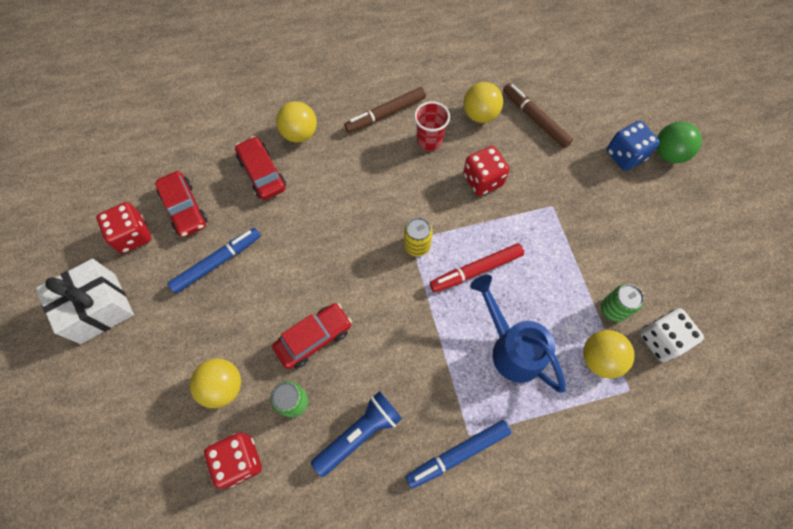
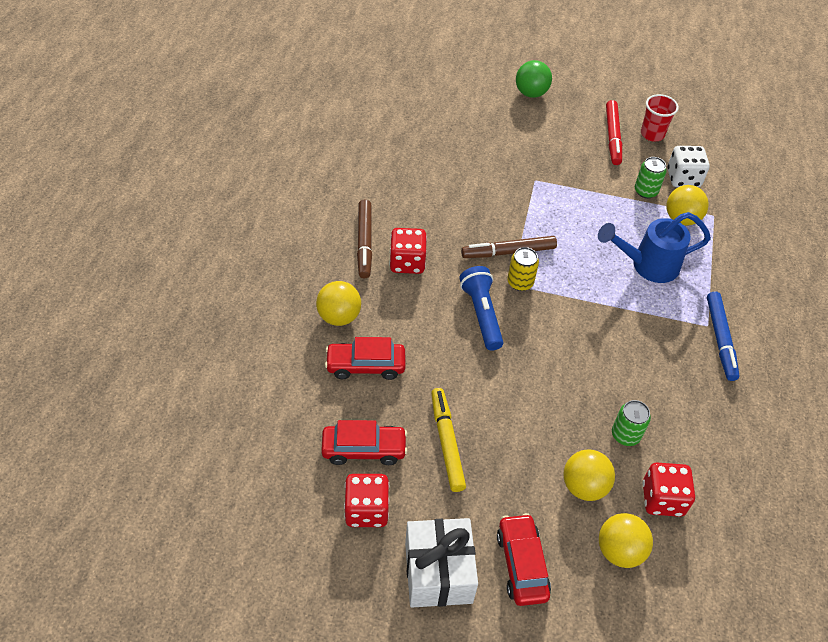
camera: 65 degrees left, 15 degrees down
(217, 262) = (446, 442): blue marker -> yellow marker
(314, 338) = (571, 395): red car -> red car (521, 564)
(359, 434) = (676, 398): blue flashlight -> blue flashlight (481, 314)
(429, 141) = (417, 225): red cup -> red cup (652, 134)
(476, 270) = (567, 254): red marker -> red marker (612, 137)
(480, 115) = (414, 180): yellow ball -> yellow ball (619, 550)
(483, 180) = (482, 210): red dice -> red dice (407, 262)
(535, 119) = (444, 149): brown marker -> brown marker (508, 252)
(625, 155) = (516, 116): blue dice -> none

